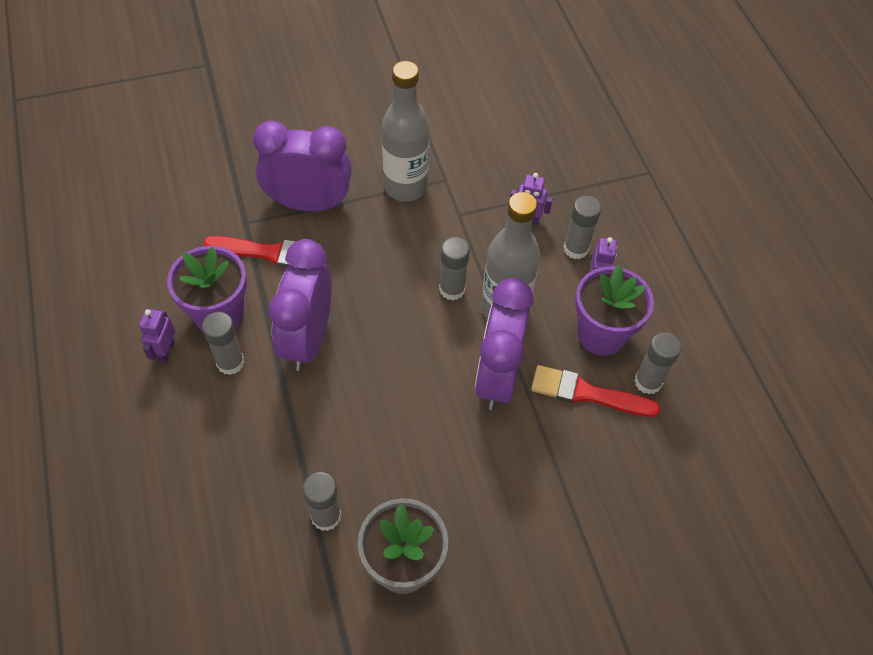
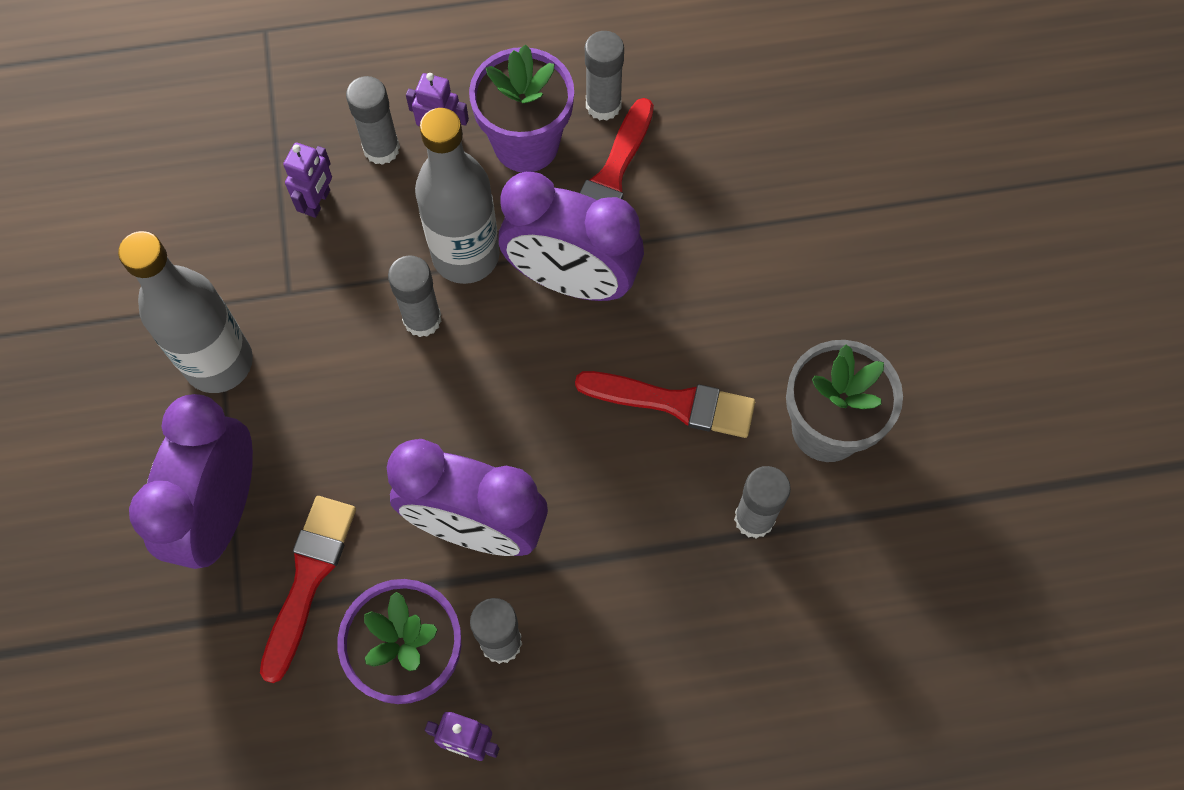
camera: 80 degrees left, 10 degrees up
(410, 452) = (673, 403): none -> red brush

